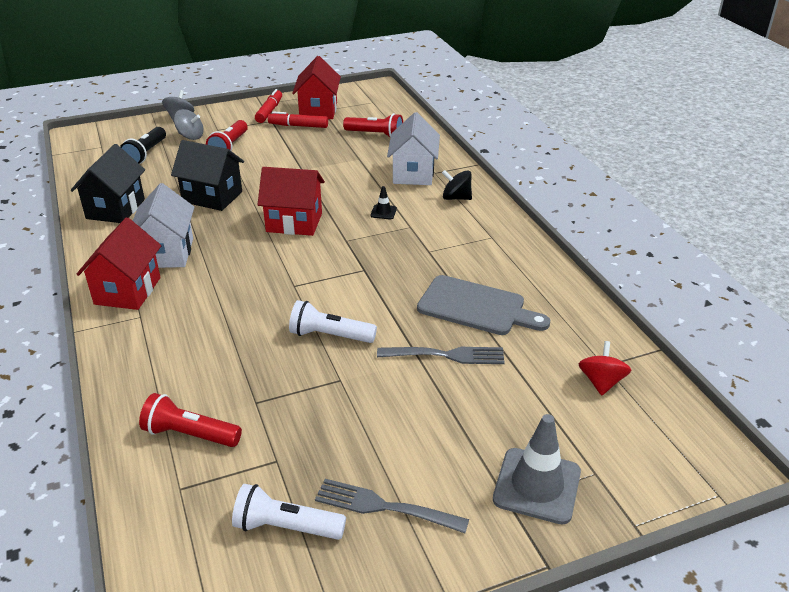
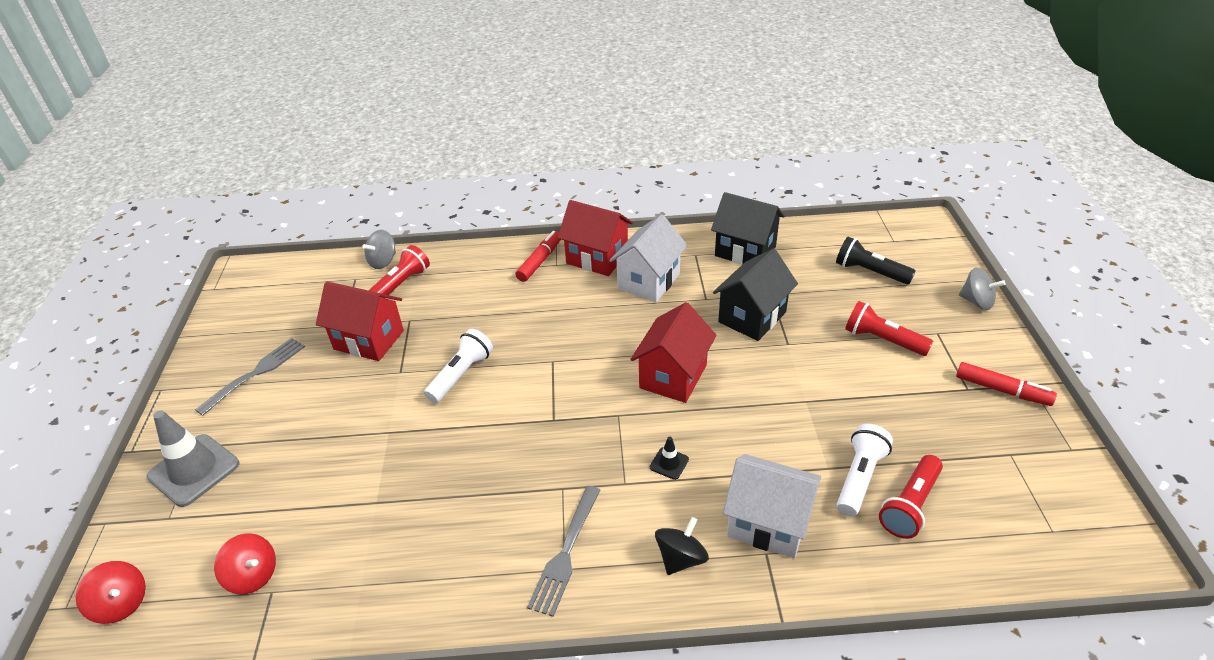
camera: 110 degrees right, 5 degrees up
(167, 253) = (649, 281): white house -> white house turned 75 degrees counterclockwise
(190, 136) = (916, 308): grey spinning top -> grey spinning top (383, 261)
(285, 527) = (283, 322): white flashlight -> white flashlight (859, 477)
(298, 126) = (947, 416): red marker -> red marker (540, 261)
(318, 110) = (1008, 448): red house -> red house (369, 340)
(445, 355) = (380, 453): grey fork -> grey fork (566, 552)
(476, 307) = (435, 502): grey cutting board -> none
(684, 454) = (121, 603): none -> red spinning top

